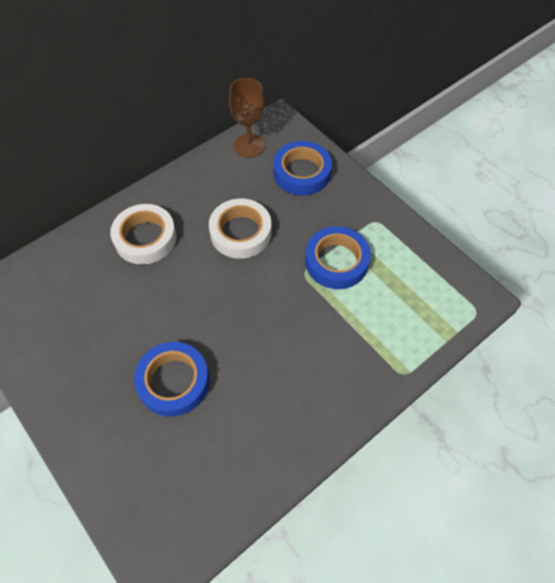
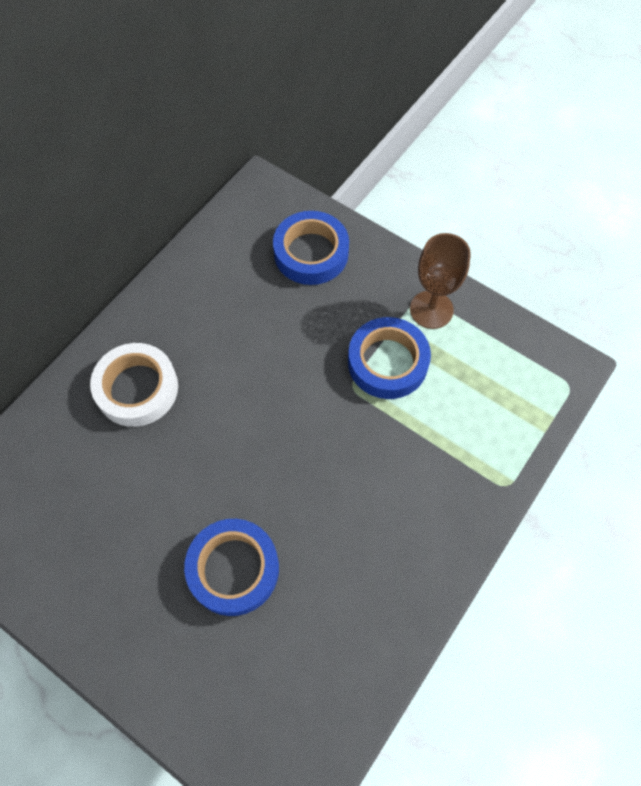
camera: 15 degrees left, 5 degrees up
(241, 232) = (258, 352): white tape -> none
(249, 145) = (233, 230): brown goblet -> brown goblet (431, 309)

